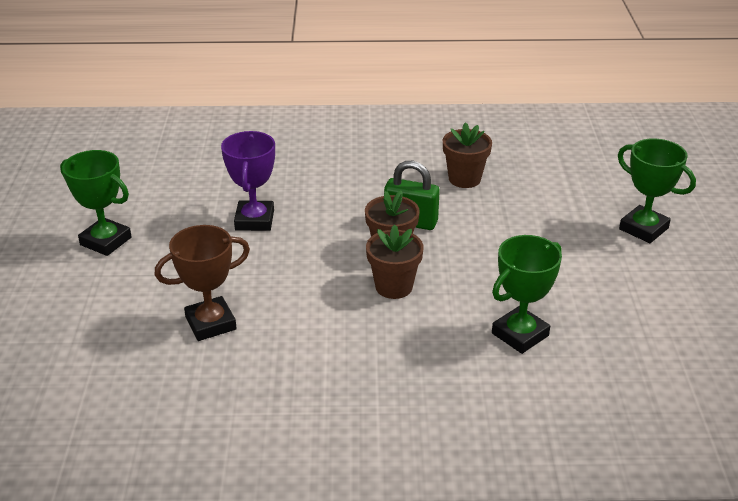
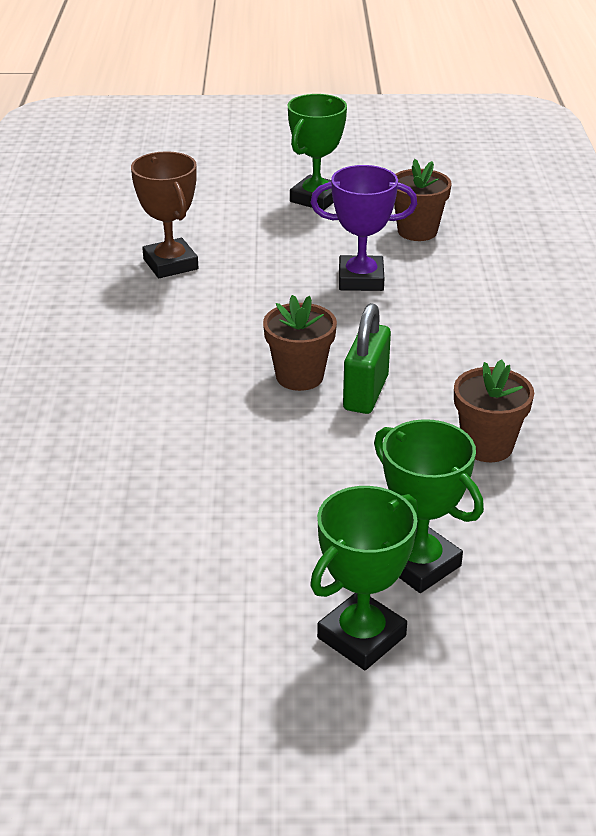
camera: 90 degrees right, 0 degrees up
(394, 287) = (222, 377): brown flower pot -> brown flower pot (417, 231)
(520, 334) = (112, 474): green trophy -> green trophy (419, 564)

